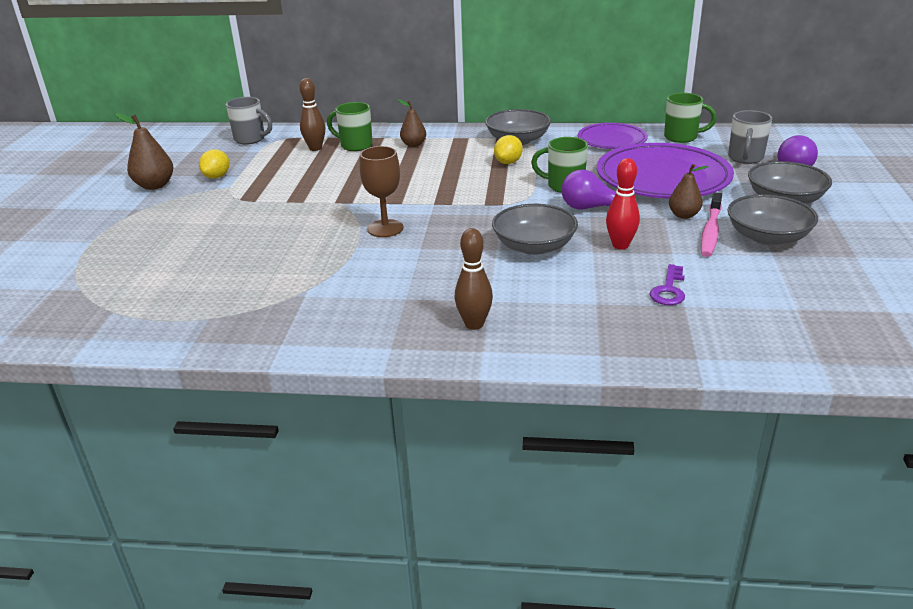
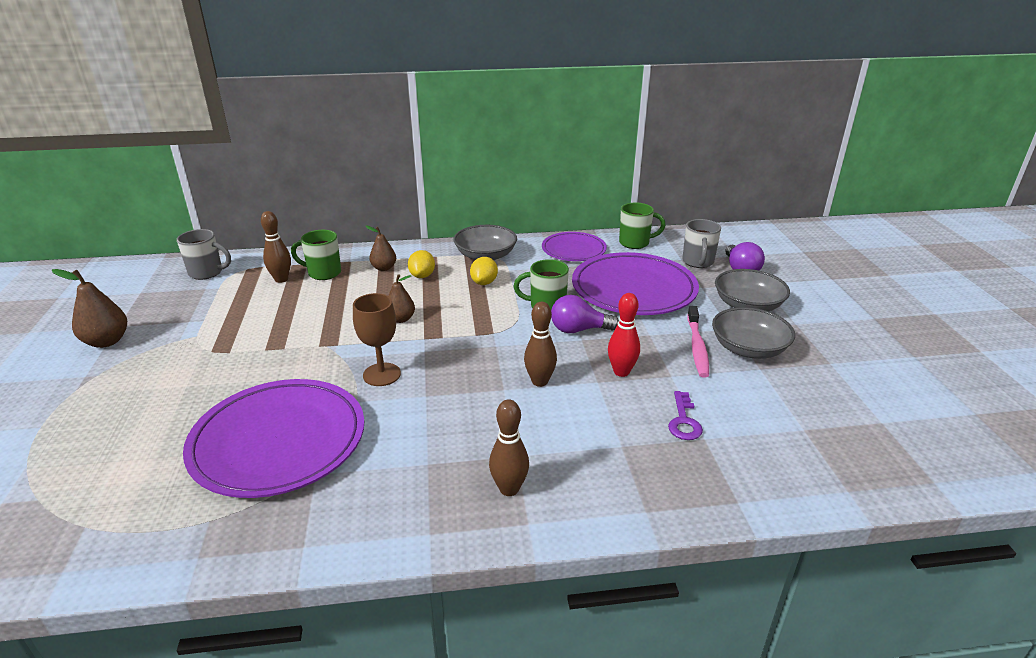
camera: 15 degrees left, 0 degrees up
(217, 177) = (178, 324): yellow lemon -> yellow lemon (422, 276)
(280, 269) = (278, 441): none -> purple plate
(534, 246) = (540, 381): grey bowl -> brown bowling pin
(683, 215) = (667, 331): brown pear -> brown pear (401, 319)

